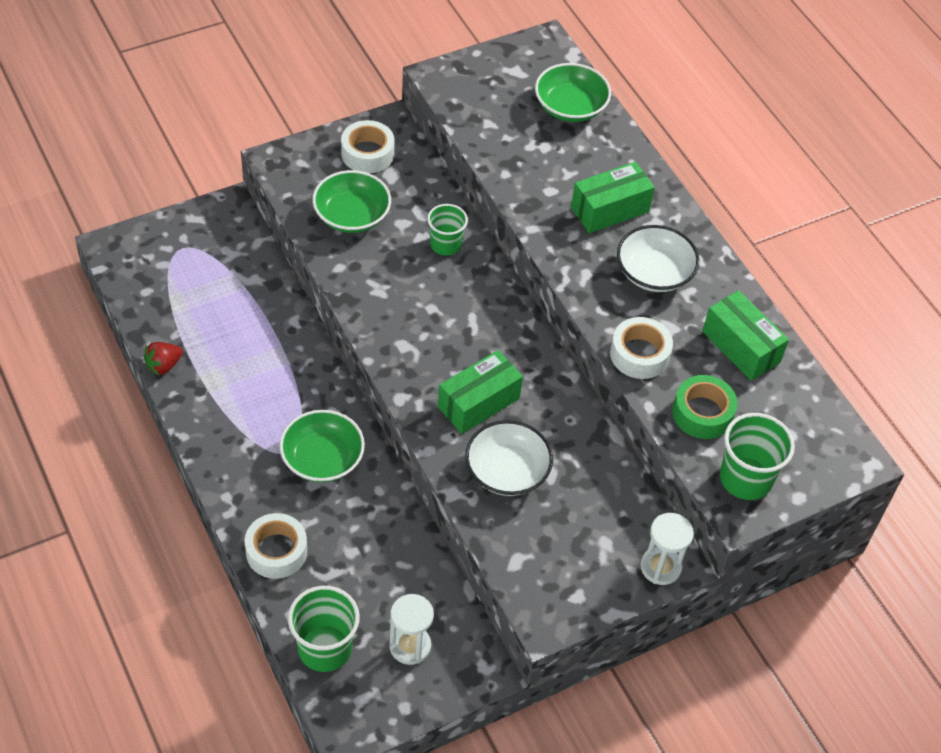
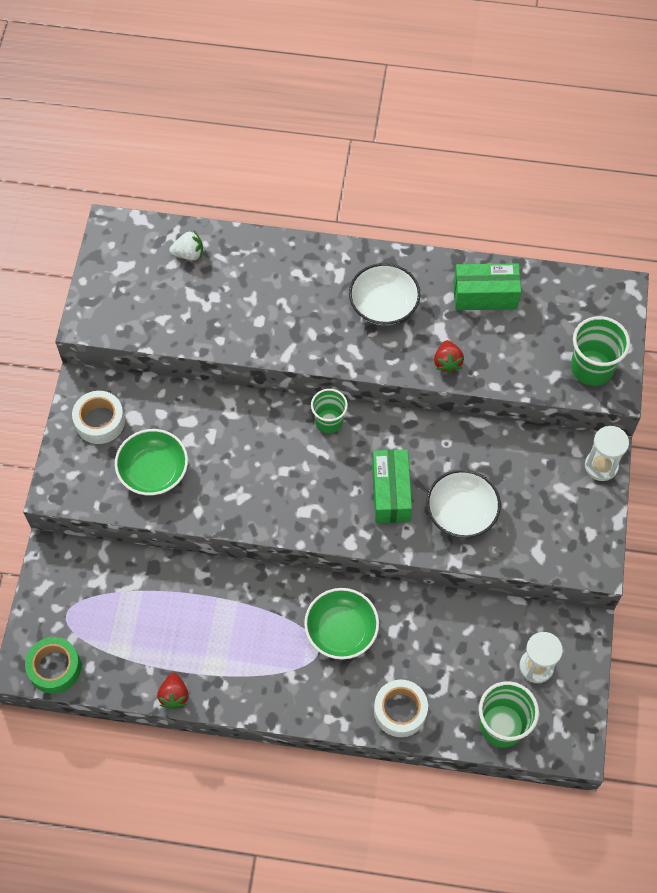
camera: 50 degrees left, 10 degrees up
(445, 245) = (231, 423): green cup -> green cup (329, 421)
(570, 107) = (188, 254): green bowl -> white strawberry
(610, 210) = (306, 294): green box -> none
(639, 354) = (447, 362): white tape -> red strawberry
(702, 413) = (522, 357): green tape -> green tape (55, 668)

